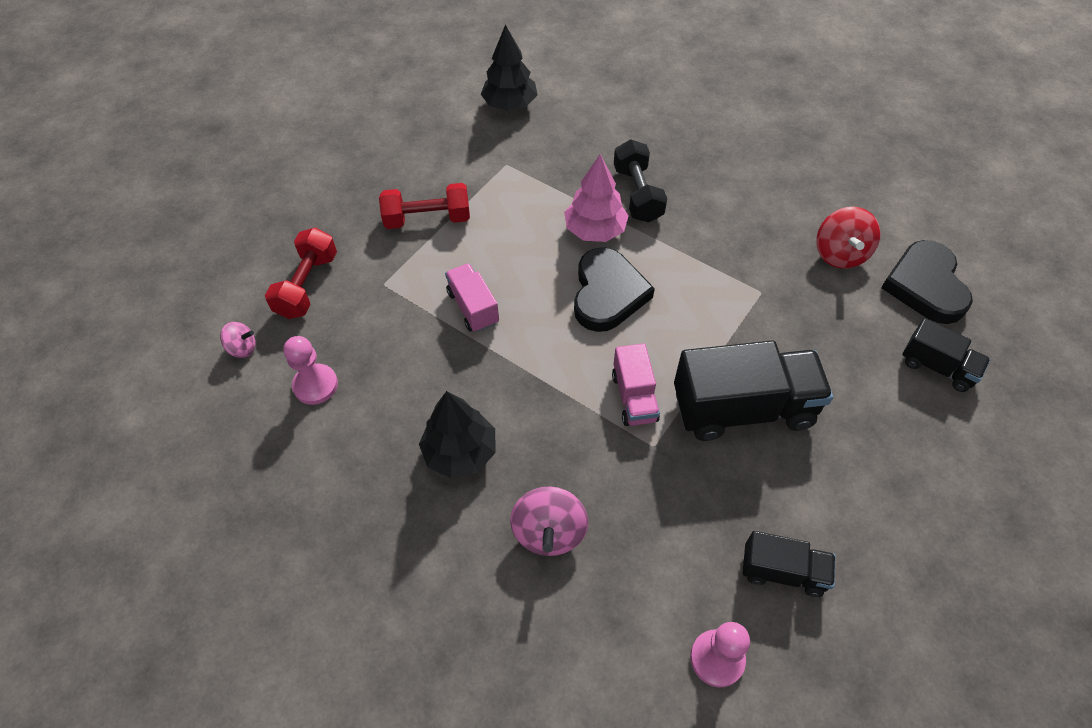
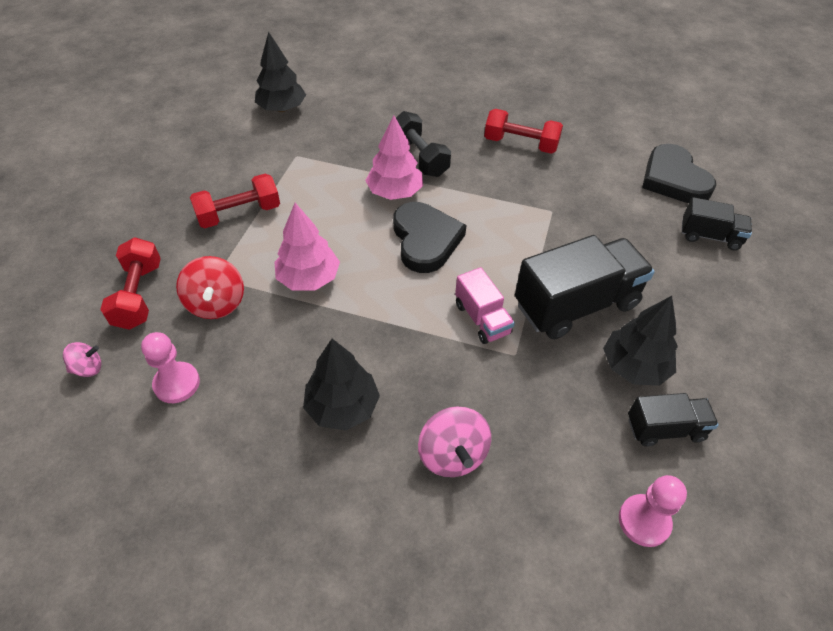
camera: 20 degrees left, 5 degrees down
(473, 307) = (309, 278): pink truck -> pink tree
(758, 202) = (520, 144): none -> red dumbbell
(778, 494) = (634, 366): none -> black tree
(839, 254) = (600, 170): red spinning top -> red spinning top (216, 304)

